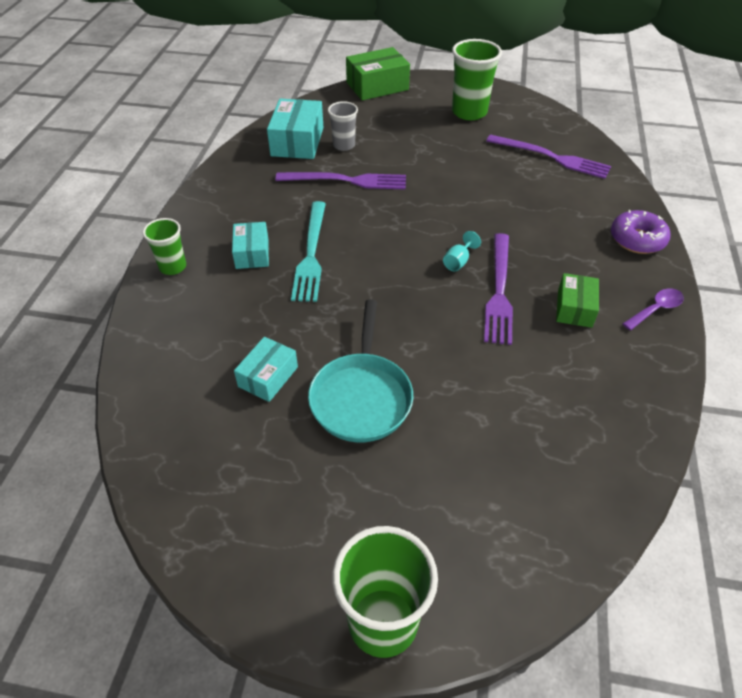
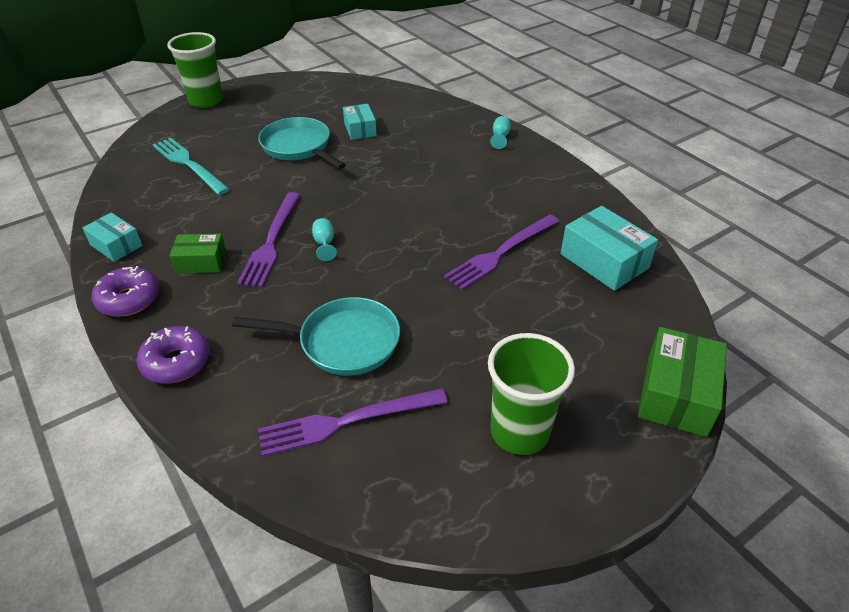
camera: 135 degrees right, 5 degrees down
(173, 267) = (500, 137): green cup -> turquoise goblet
(252, 253) = (471, 168): turquoise box -> turquoise box (116, 245)
(311, 254) = (434, 189): turquoise fork -> turquoise fork (189, 164)
(344, 145) = (563, 285): grey cup -> none
(499, 291) = (271, 241): purple fork -> purple fork turned 135 degrees counterclockwise
(515, 191) = (343, 342): none -> turquoise pan
(574, 308) = (201, 262): green box -> green box turned 60 degrees counterclockwise
(656, 309) = (129, 299): purple spoon -> purple donut

